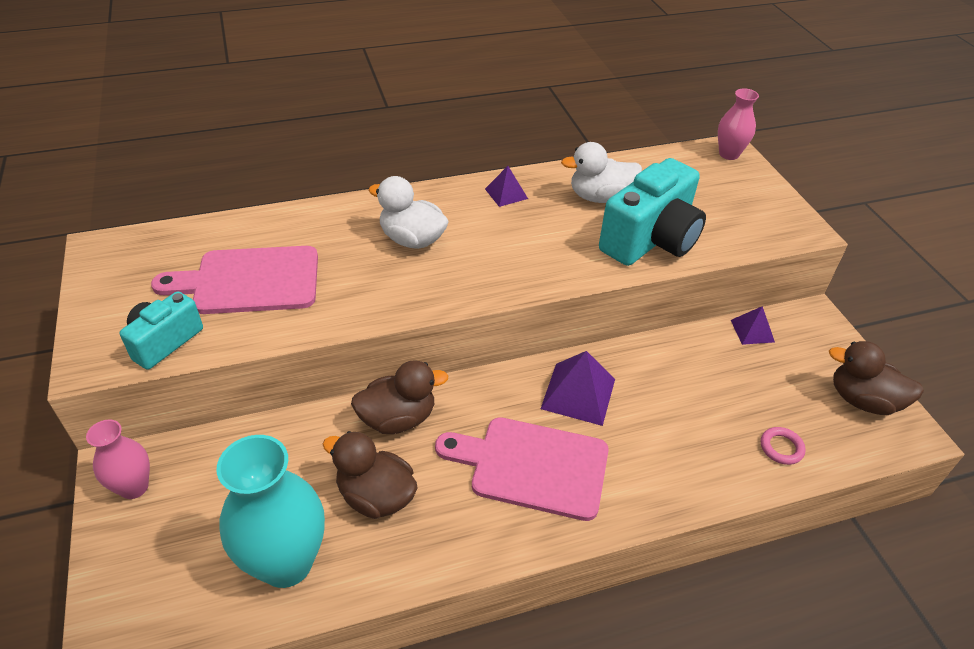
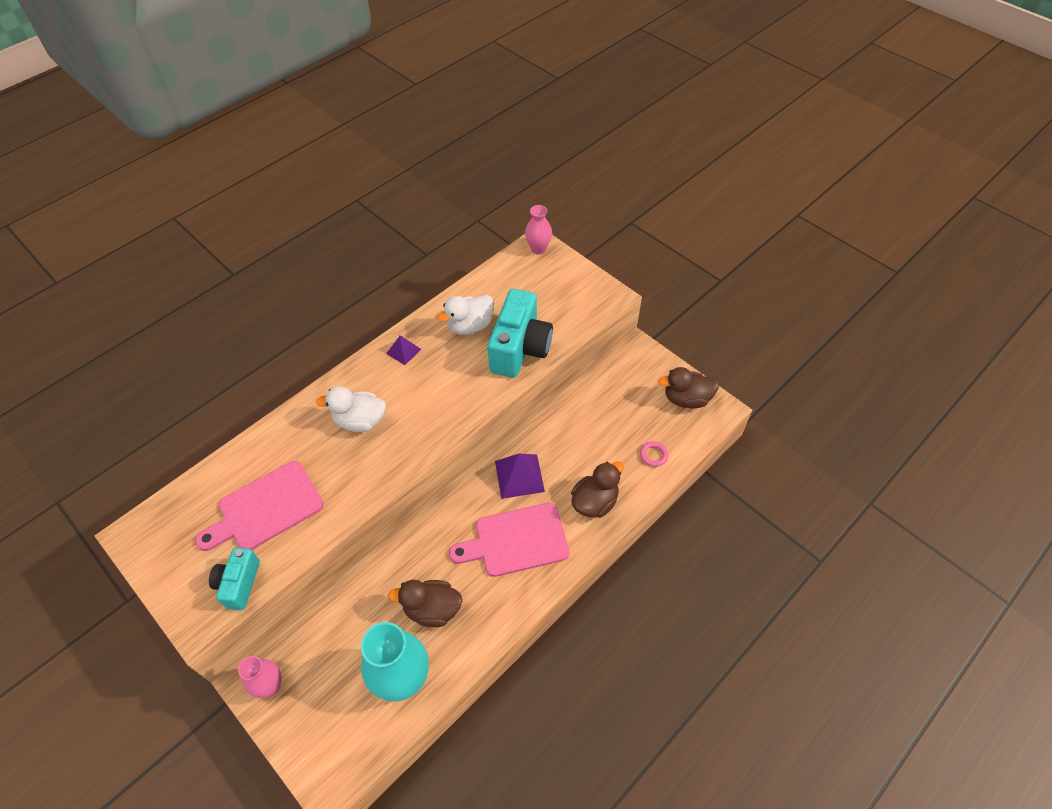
camera: 25 degrees left, 10 degrees up
(398, 418) = (415, 550): brown duck -> brown duck (595, 502)
(752, 331) = (604, 377): purple pyramid -> none

